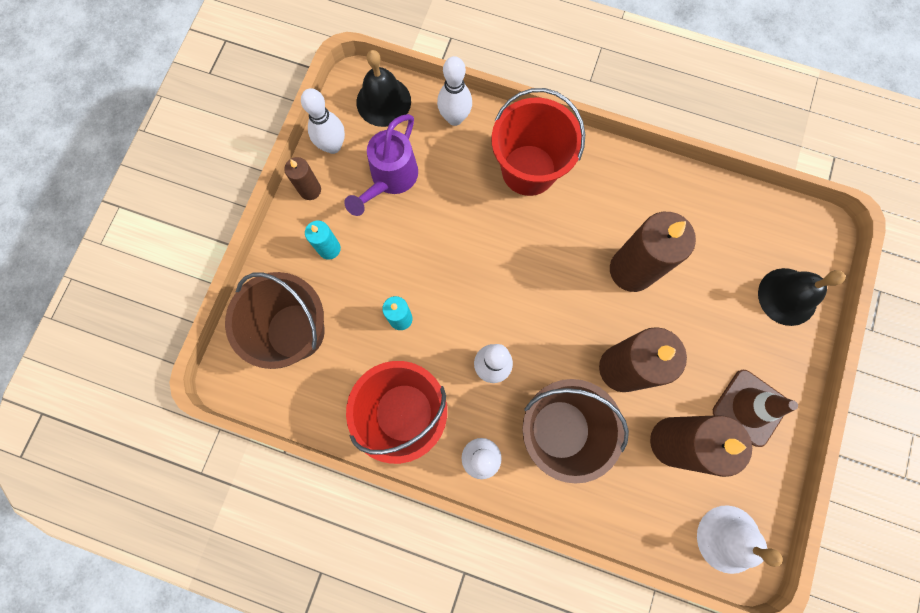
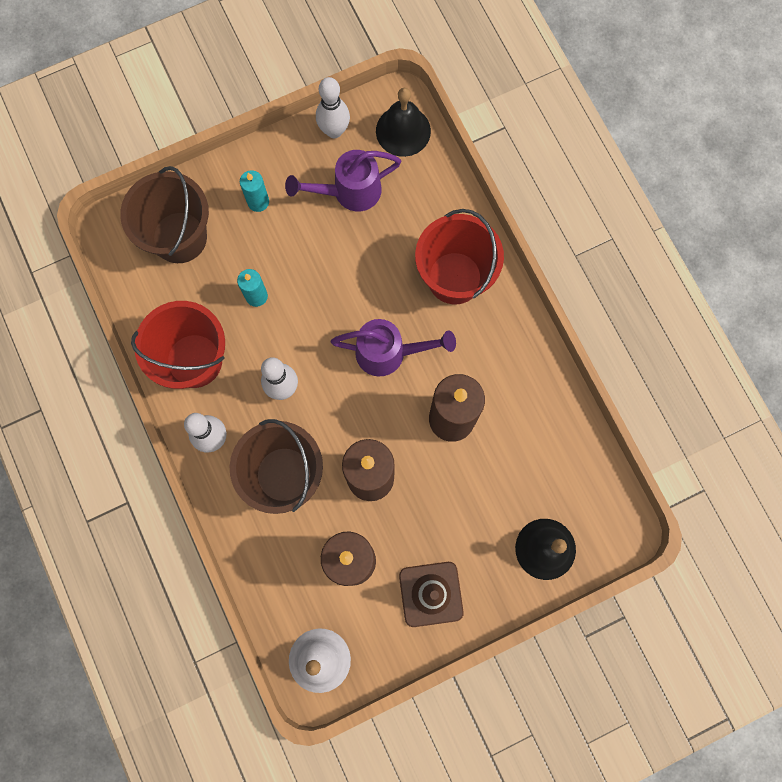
camera: 45 degrees right, 0 degrees up
(310, 190) = (287, 148): brown candle -> none
(455, 118) = (441, 190): white bowling pin -> none
(540, 266) = (389, 353): none -> purple watering can

